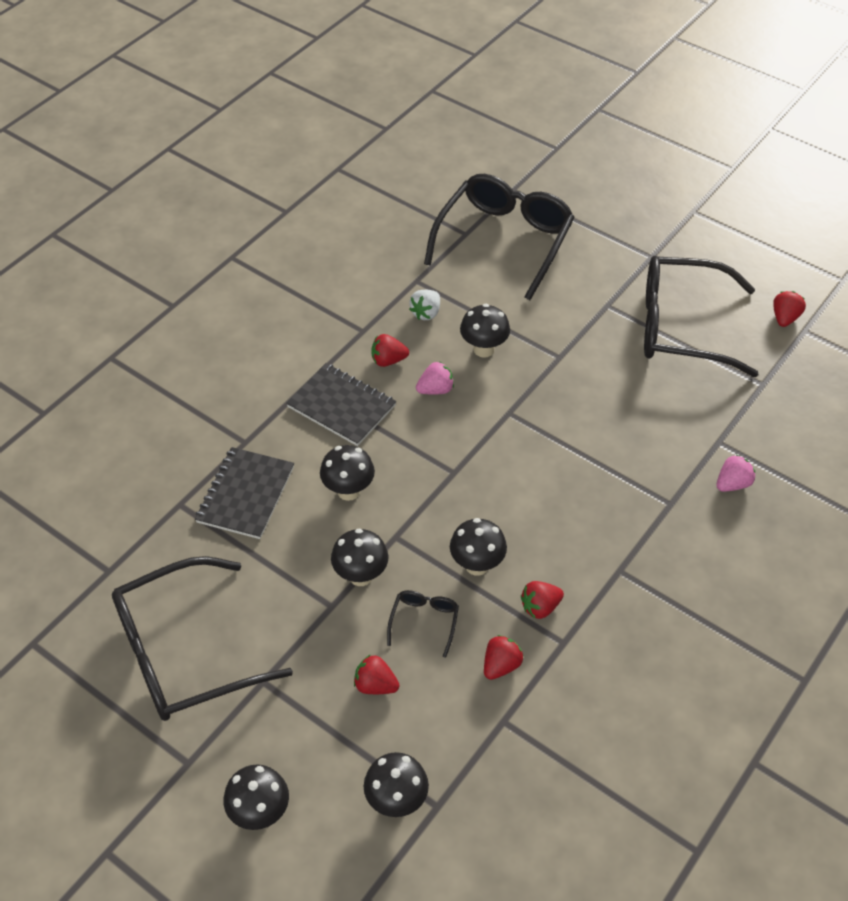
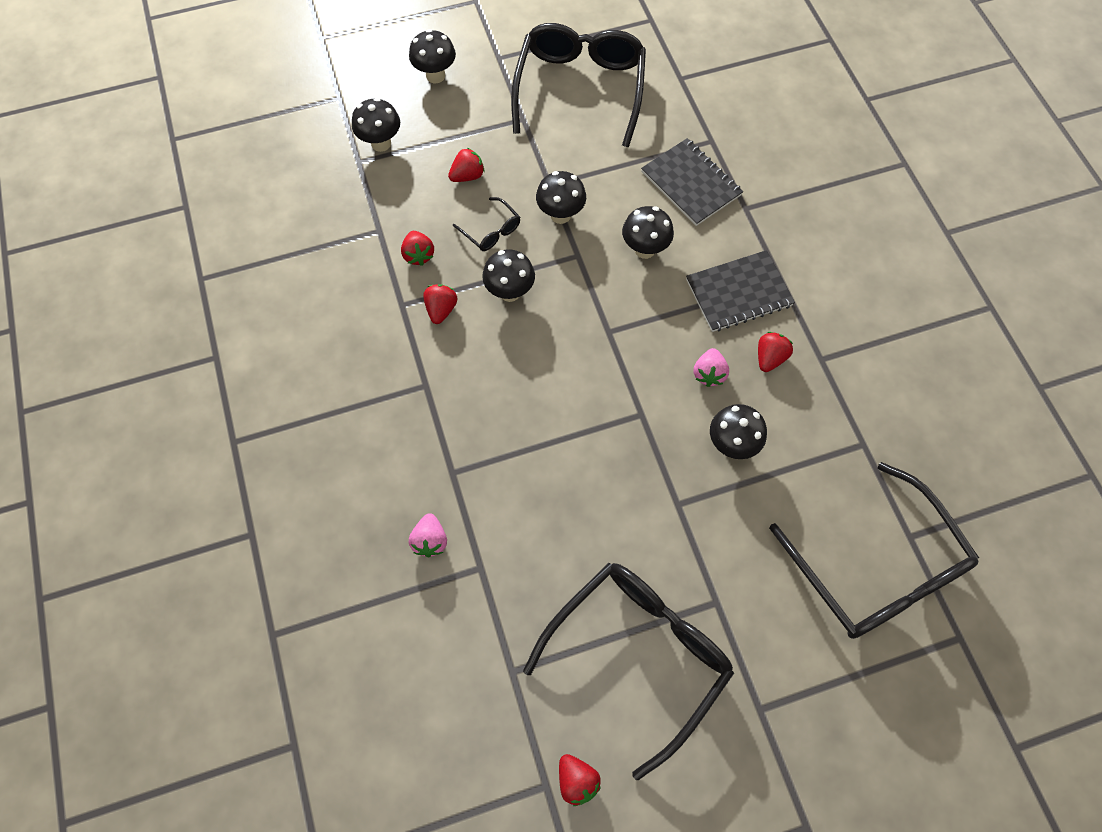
camera: 125 degrees right, 15 degrees up
(426, 313) = (811, 425): white strawberry -> none

